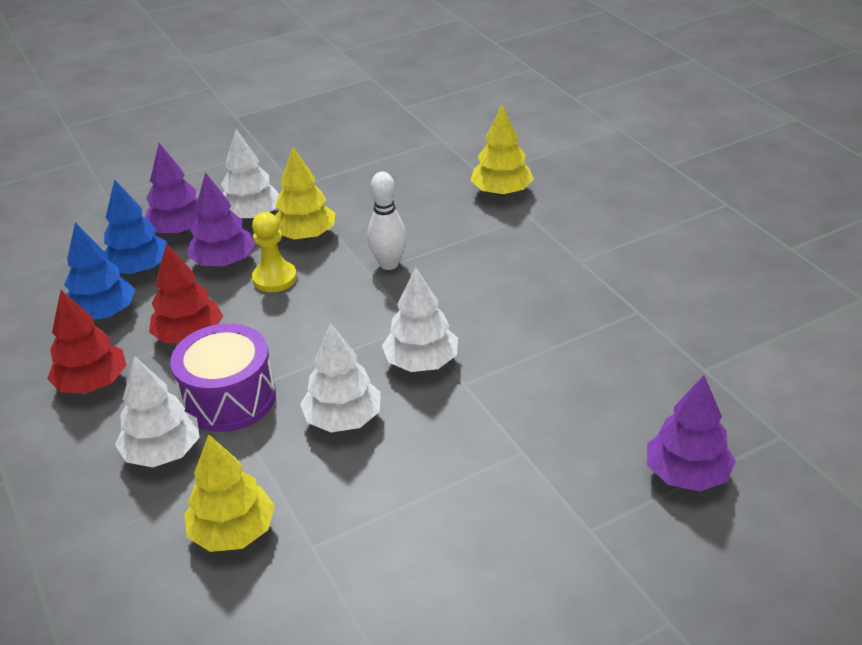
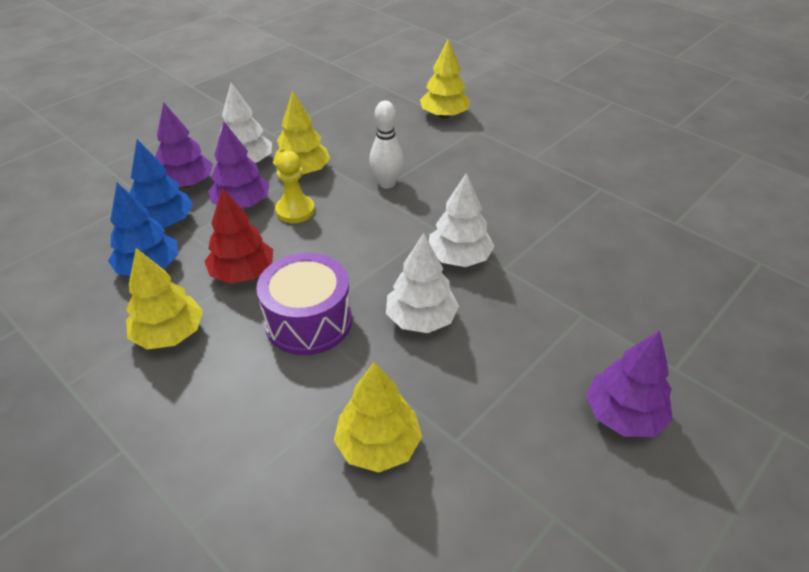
camera: 20 degrees left, 5 degrees up
(93, 383) = (170, 334): red tree -> yellow tree
(163, 452) = (272, 385): white tree -> none
(687, 474) = (716, 306): purple tree -> purple tree (623, 415)

